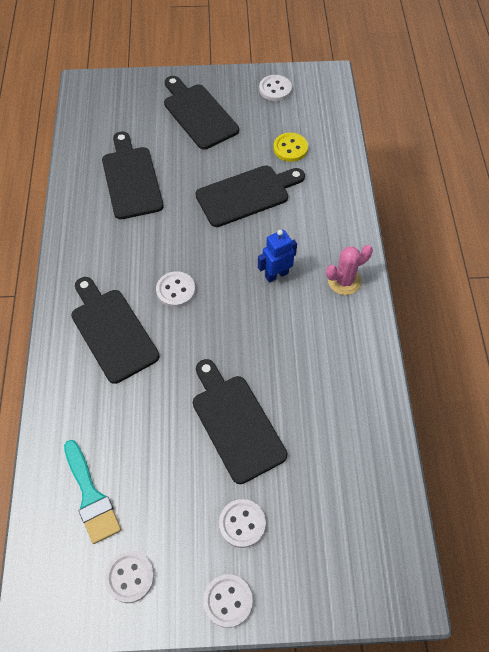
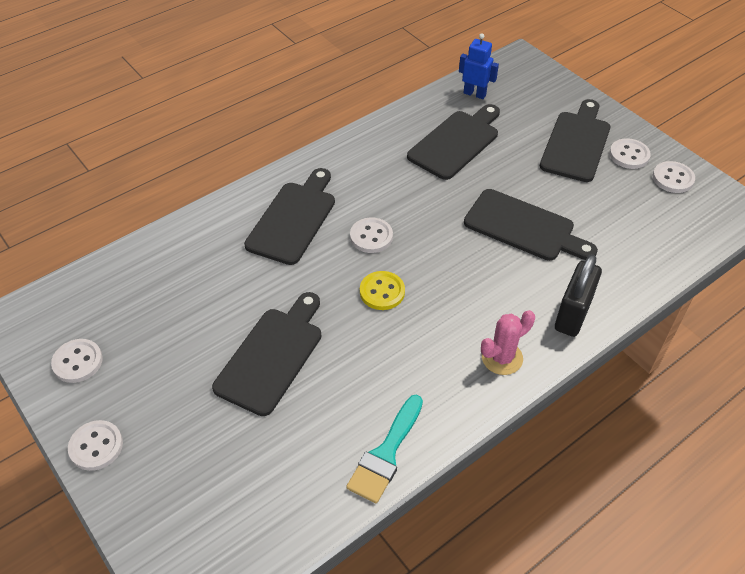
camera: 55 degrees right, 10 degrees down
(91, 496) = (132, 295): turquoise brush -> turquoise brush (386, 454)
(242, 523) = (176, 416): white button -> white button (629, 155)
(276, 274) = (456, 299): blue robot -> blue robot (474, 94)
(290, 148) = (615, 229): yellow button -> yellow button (382, 292)
(339, 219) = (572, 314): none -> black padlock
(344, 281) = (502, 358): pink cactus -> pink cactus turned 60 degrees counterclockwise

